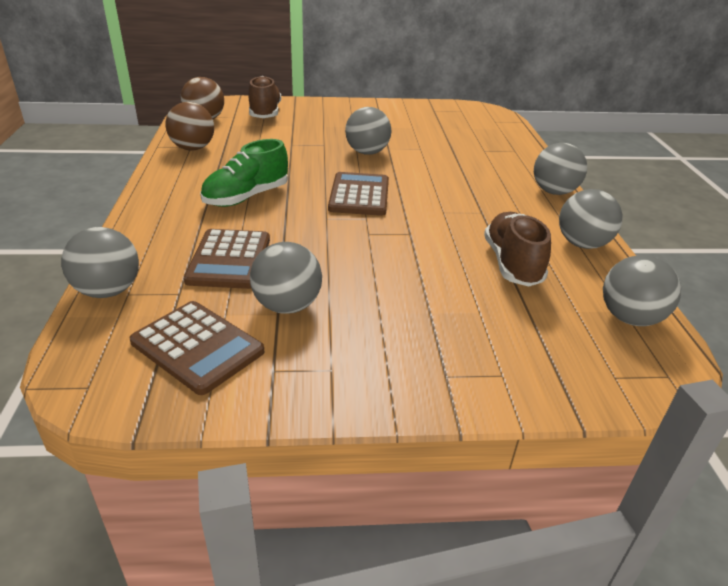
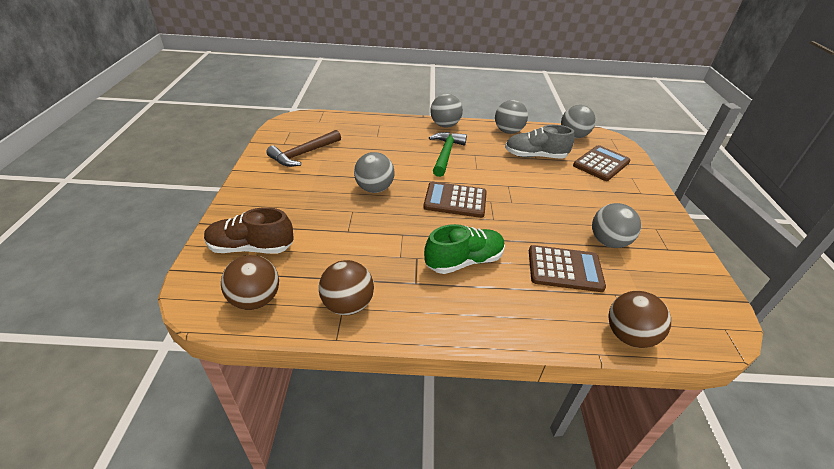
camera: 85 degrees left, 5 degrees up
(108, 291) = (628, 335): grey ball -> brown ball
(197, 347) = (665, 280): brown calculator -> brown calculator (601, 164)
(246, 197) = (464, 261): green shoe -> green shoe turned 75 degrees counterclockwise
(418, 119) = (303, 154): none -> brown hammer
(468, 191) = (445, 154): none -> green hammer
(512, 264) = (535, 156): brown shoe -> grey shoe

